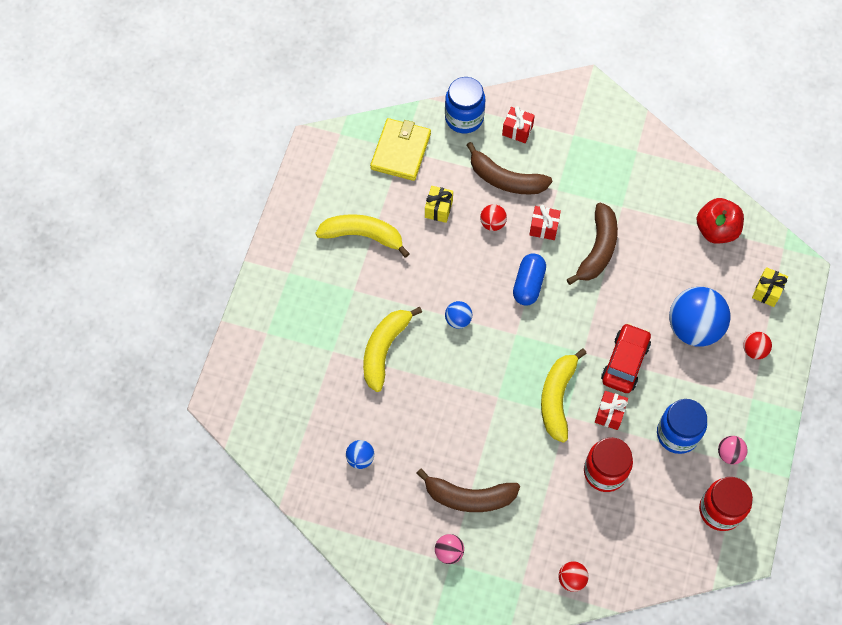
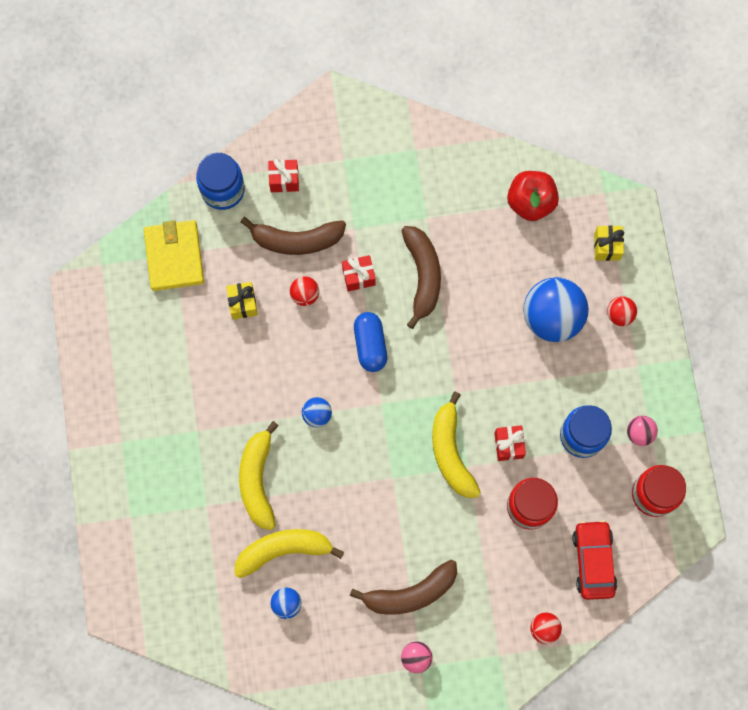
camera: 25 degrees left, 10 degrees up
(363, 236) = (179, 367): yellow banana -> yellow banana (283, 550)
(625, 362) = (500, 384): red car -> red car (593, 561)

